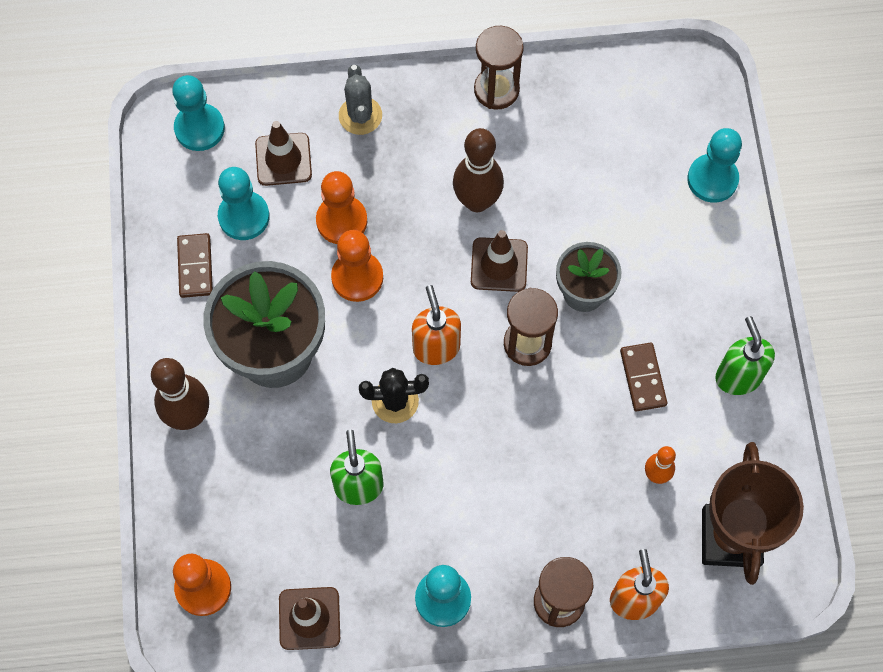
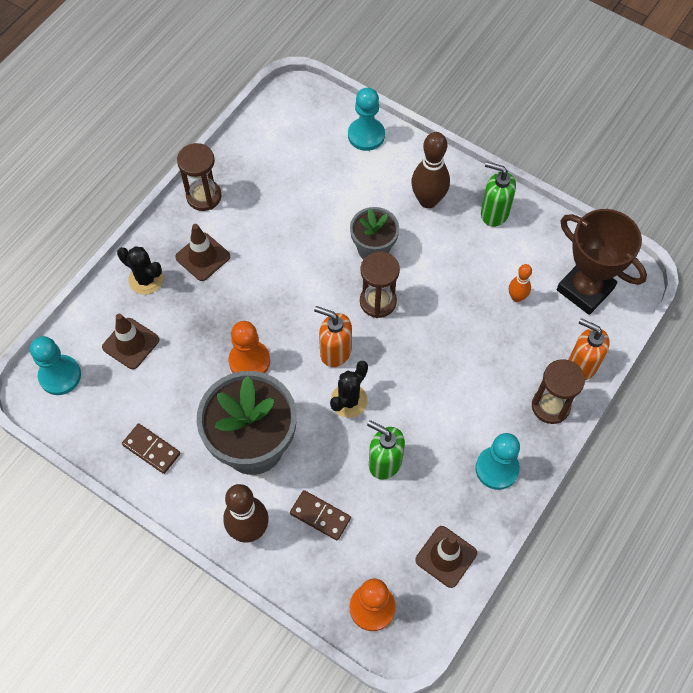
camera: 50 degrees left, 5 degrees down
(244, 216) = (146, 395): turquoise pawn -> none
(341, 221) = (204, 342): orange pawn -> none
(360, 116) = (146, 279): grey cactus -> black cactus
(477, 201) = (264, 260): brown bowling pin -> brown bowling pin (428, 200)
(499, 265) = (315, 279): brown traffic cone -> brown traffic cone (203, 257)
(642, 378) = (452, 259): brown domino -> brown domino (320, 516)

